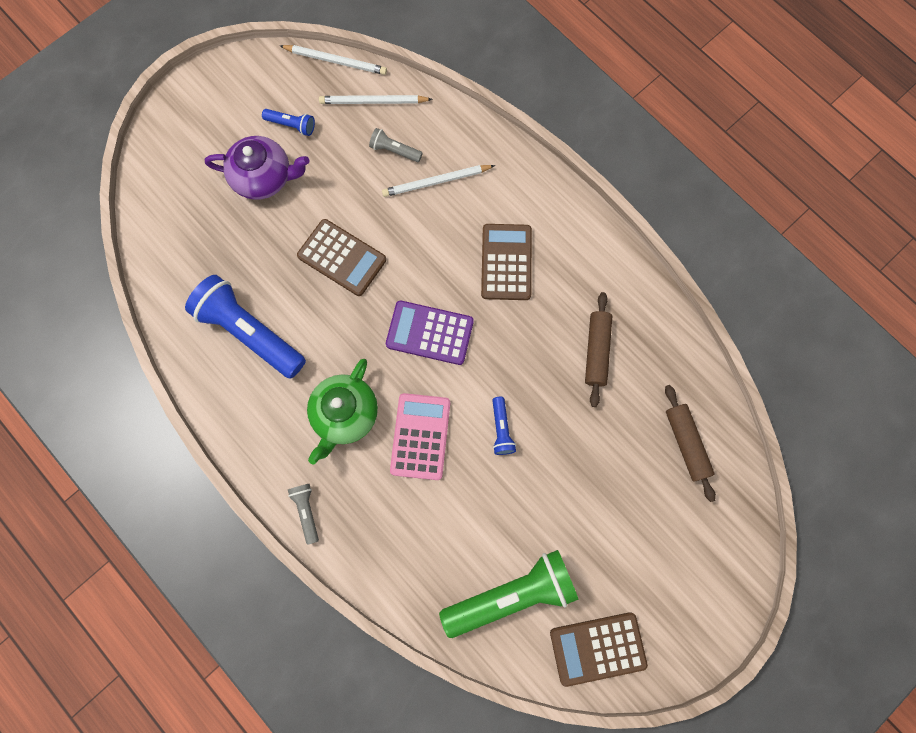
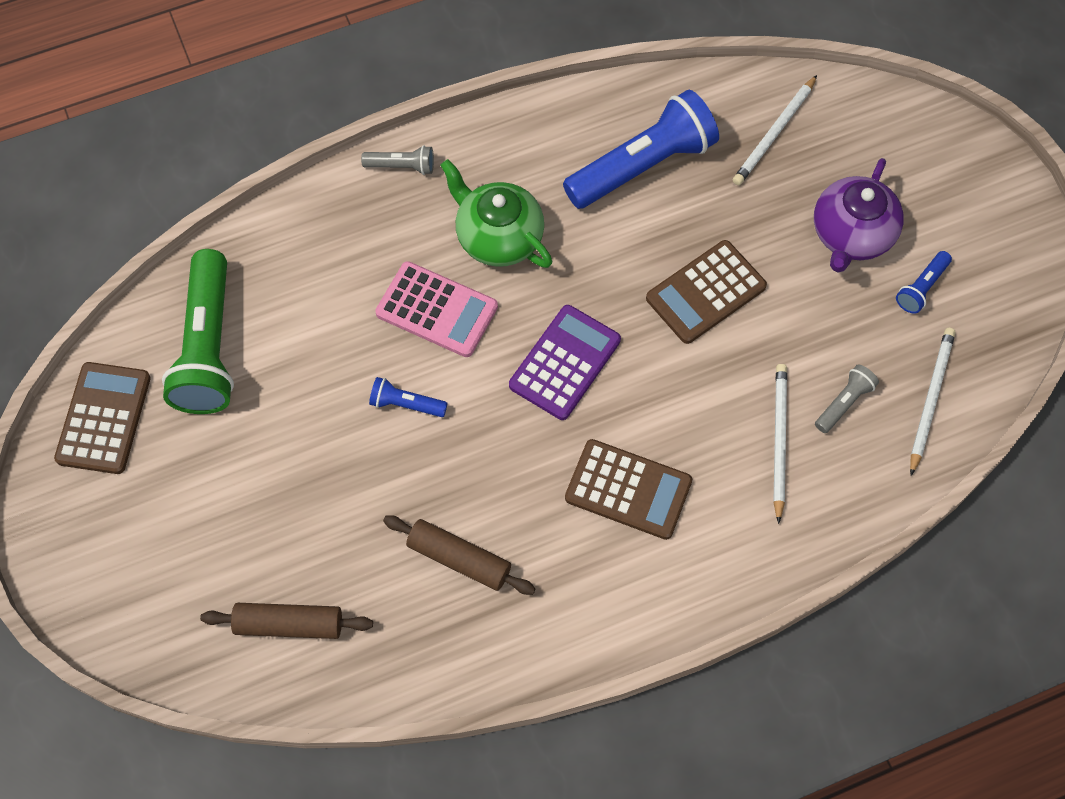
camera: 110 degrees right, 10 degrees down
(336, 61) = (1010, 371): white pencil -> white pencil (774, 133)

